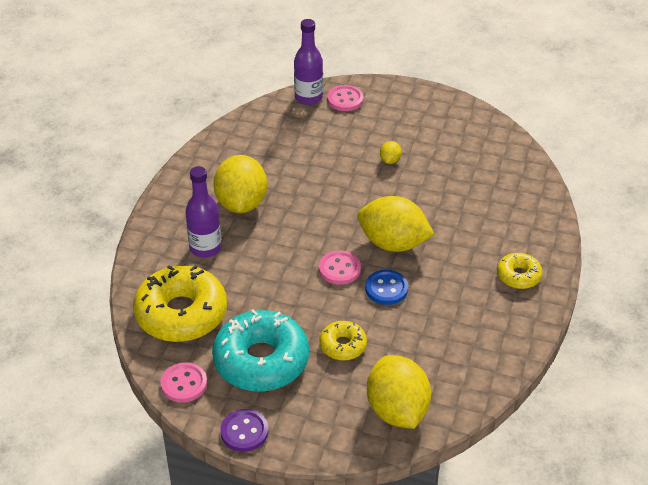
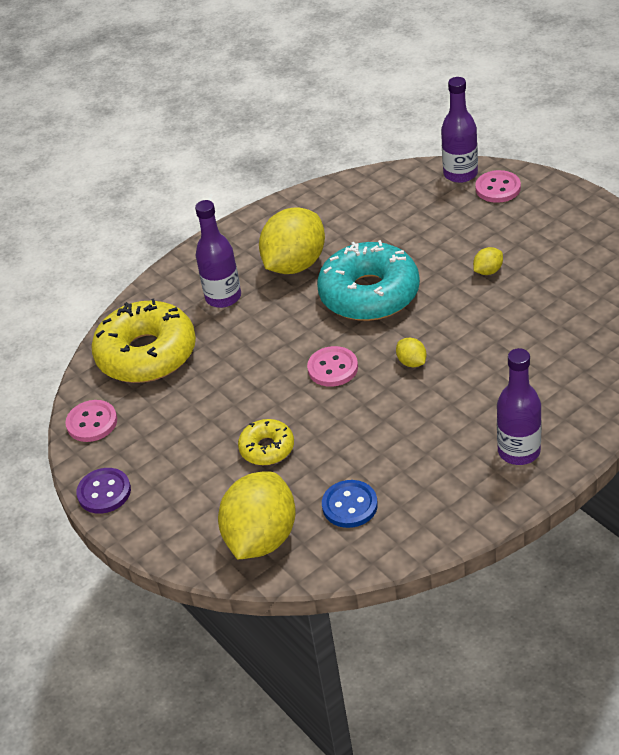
camera: 40 degrees right, 0 degrees up
(261, 360) = (178, 430): turquoise donut -> turquoise donut (369, 294)
(386, 288) = (362, 407): blue button -> blue button (349, 505)
(393, 243) = (412, 362): yellow lemon -> yellow lemon, size x0.42
(518, 276) = (519, 451): yellow donut -> purple bottle

